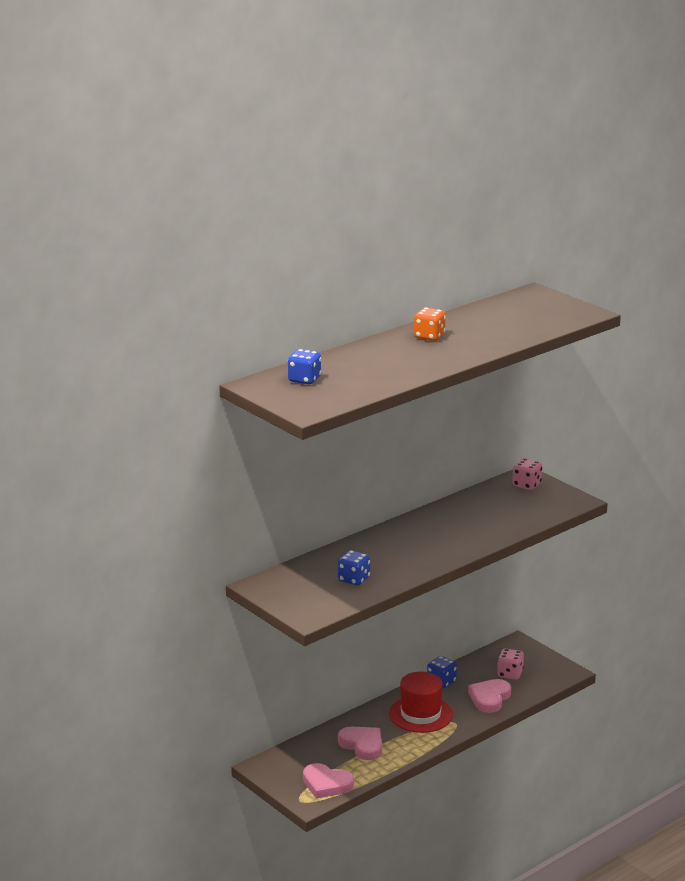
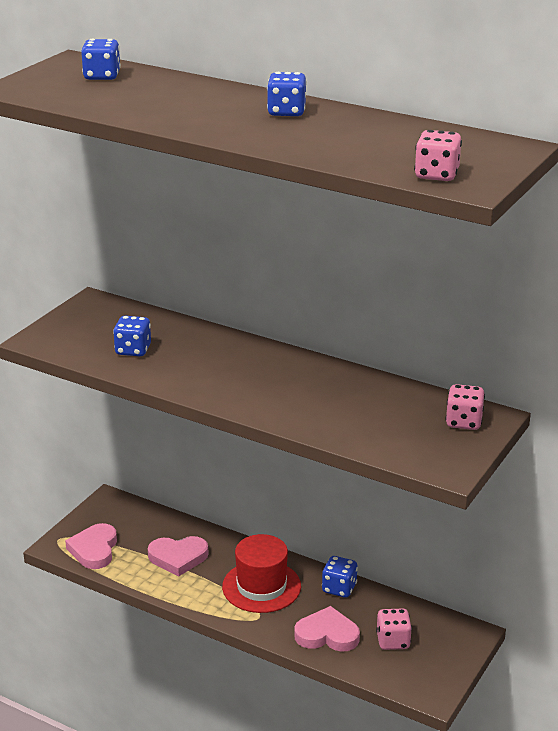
camera: 70 degrees right, 5 degrees up
(362, 745) = (178, 557): pink heart -> pink heart turned 60 degrees clockwise
(429, 336) = (286, 112): orange dice -> blue dice
(566, 317) = (436, 175): none -> pink dice

